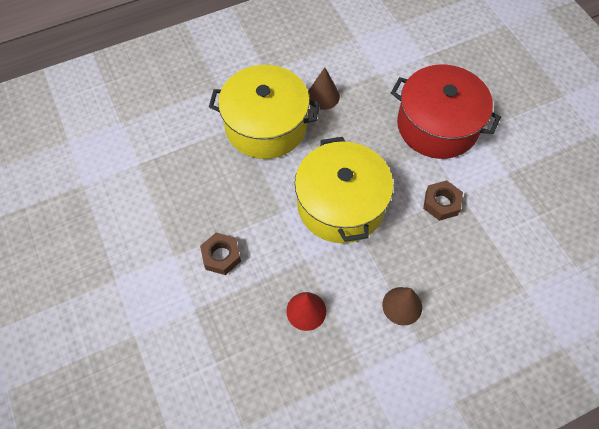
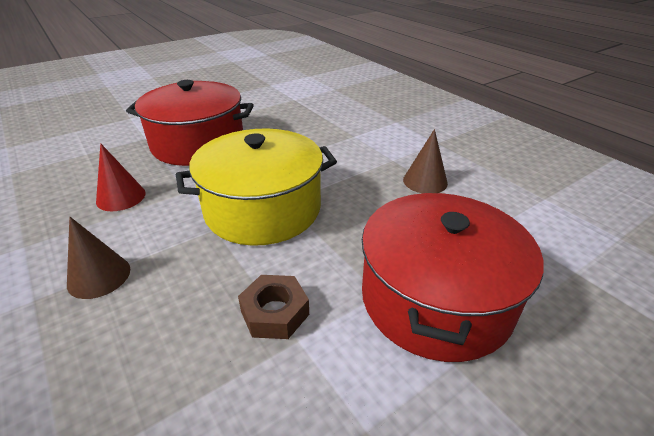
camera: 80 degrees right, 25 degrees down
(221, 256) = (198, 144): brown nut -> red pot
(266, 126) = (361, 150): yellow pot -> none

